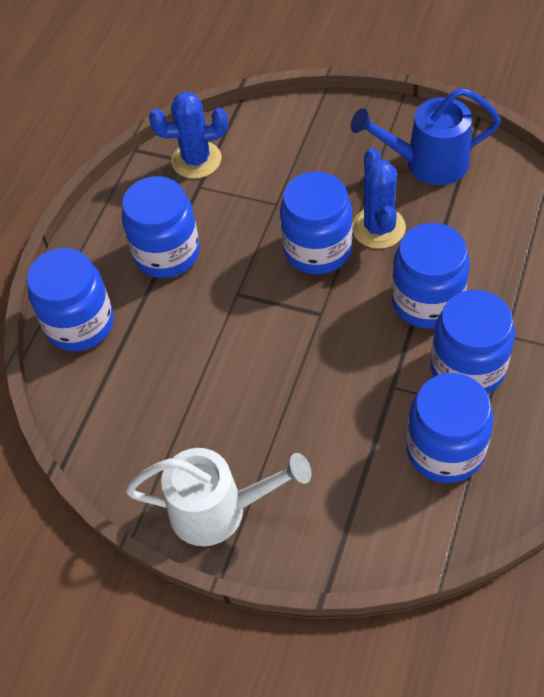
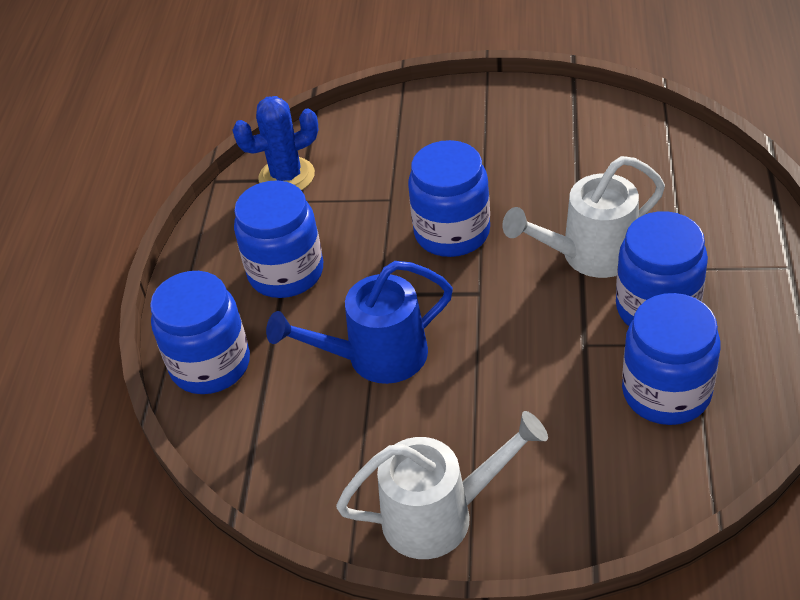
camera: 15 degrees left, 10 degrees down
(378, 228) = (509, 198): blue cactus -> none
(426, 163) = (536, 128): blue watering can -> blue watering can (375, 357)
(427, 301) = (589, 255): blue jar -> white watering can

